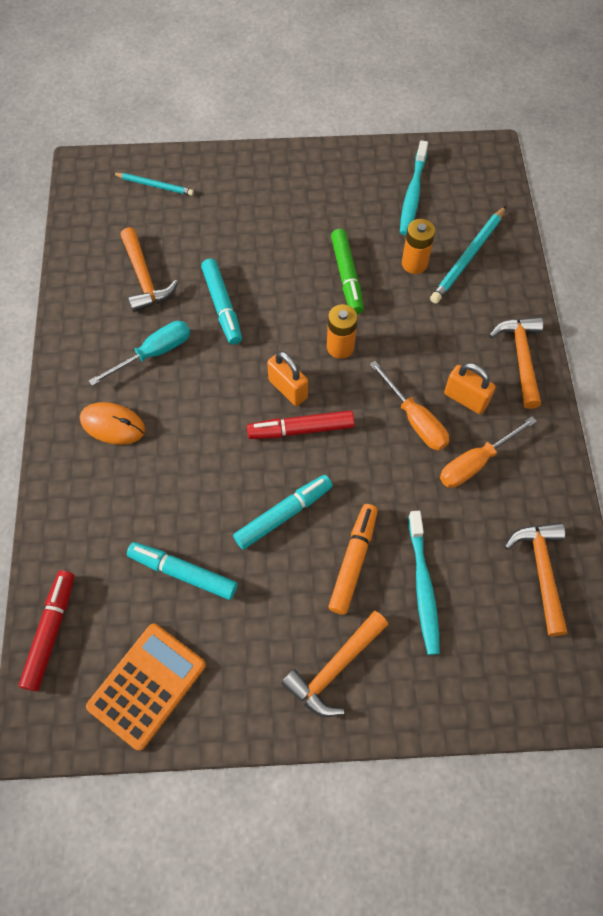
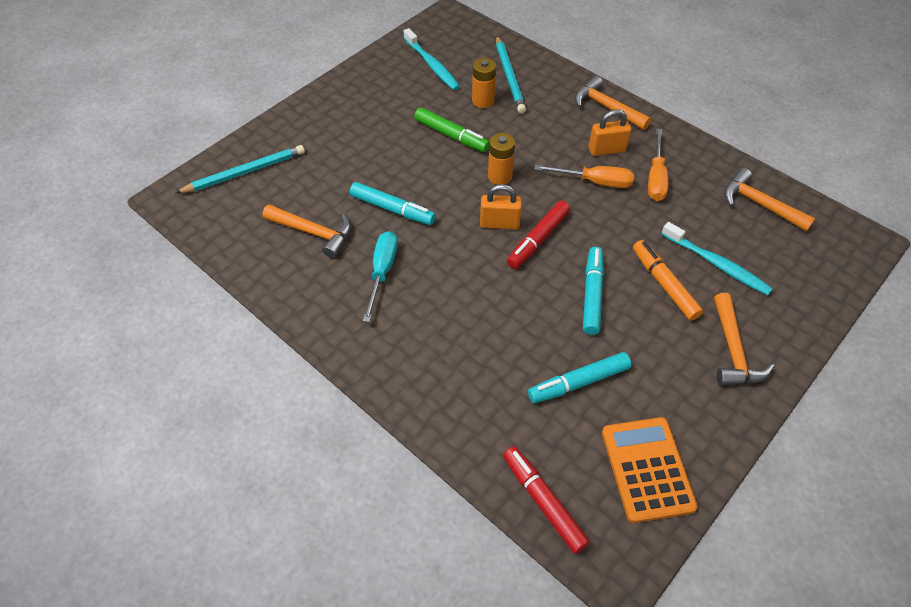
camera: 45 degrees left, 10 degrees down
(112, 425) = (411, 337): orange mouse -> none
(155, 185) = (244, 172): turquoise pencil -> turquoise pencil, size x1.58

